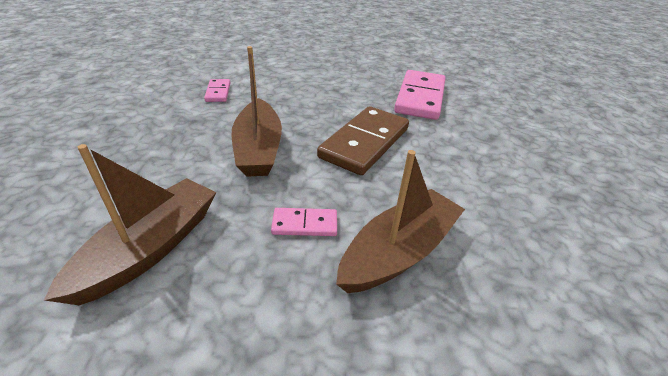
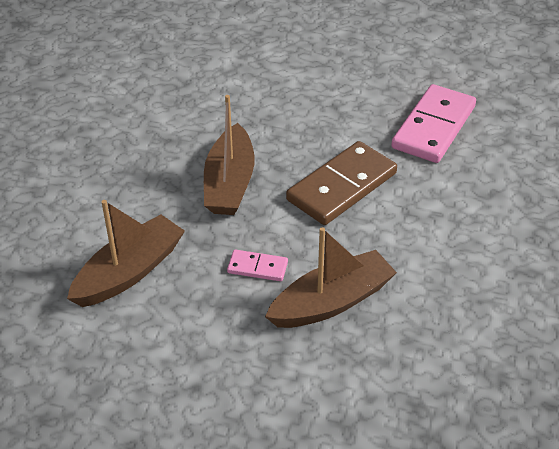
camera: 15 degrees right, 5 degrees up
(218, 92) = (196, 100): pink domino -> none

